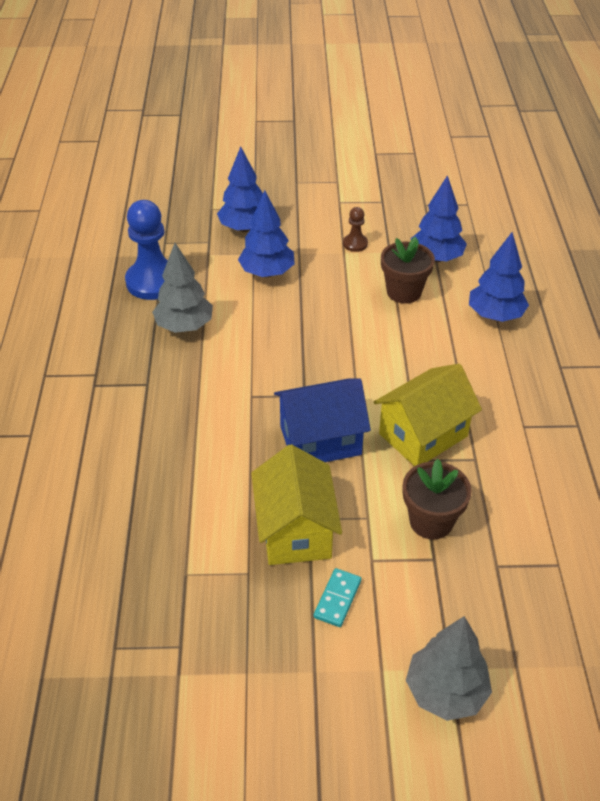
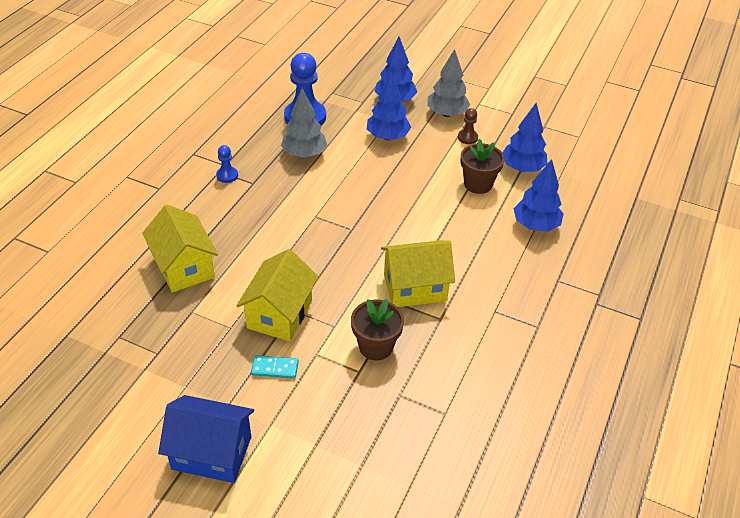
camera: 25 degrees right, 0 degrees up
(108, 386) = (227, 175): none -> blue pawn
(136, 522) = (184, 267): none -> yellow house
(320, 440) = (340, 263): blue house -> blue house (212, 452)
(337, 599) = (275, 368): turquoise domino -> turquoise domino turned 45 degrees clockwise
(445, 691) = (301, 457): grey tree -> grey tree (446, 114)

